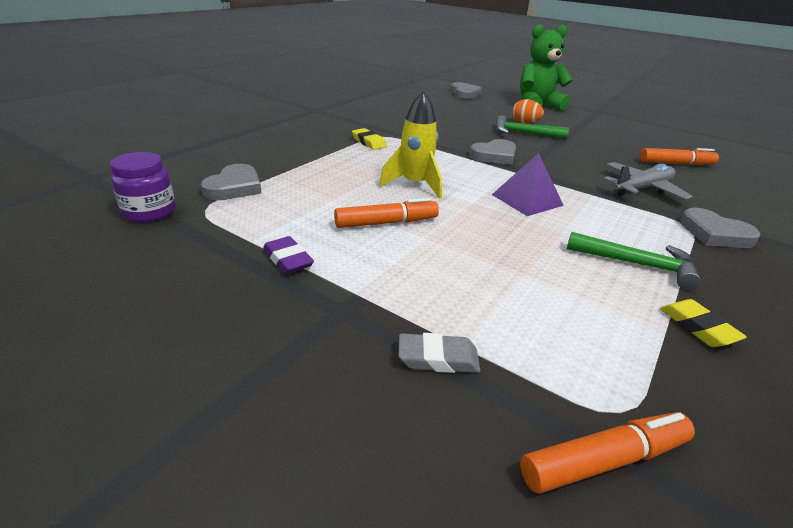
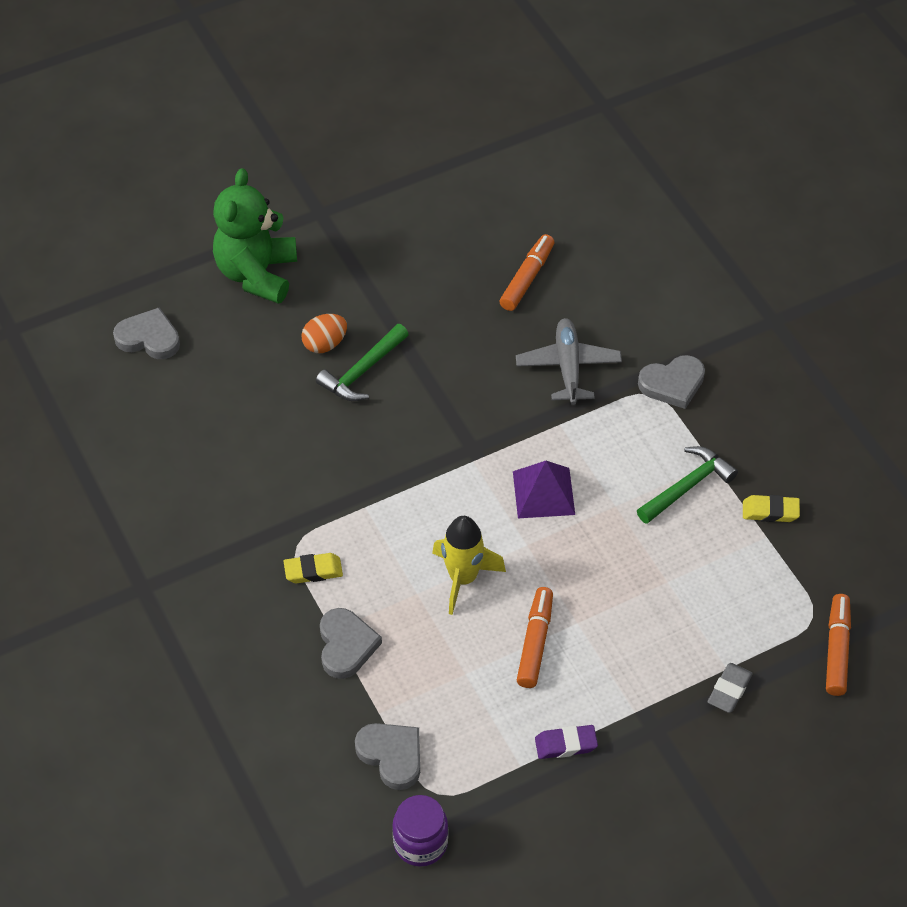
camera: 60 degrees left, 20 degrees up
(494, 156) = (420, 453): grey heart -> grey heart (346, 645)

